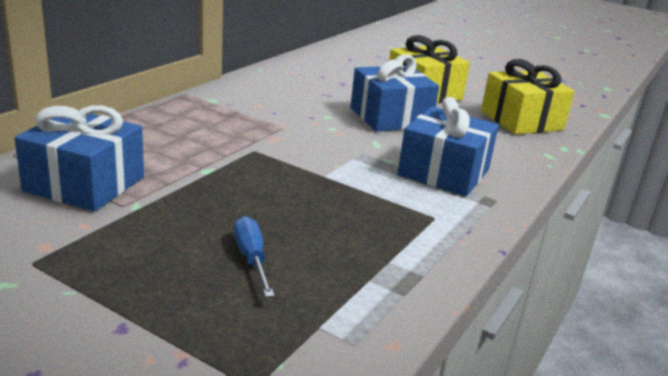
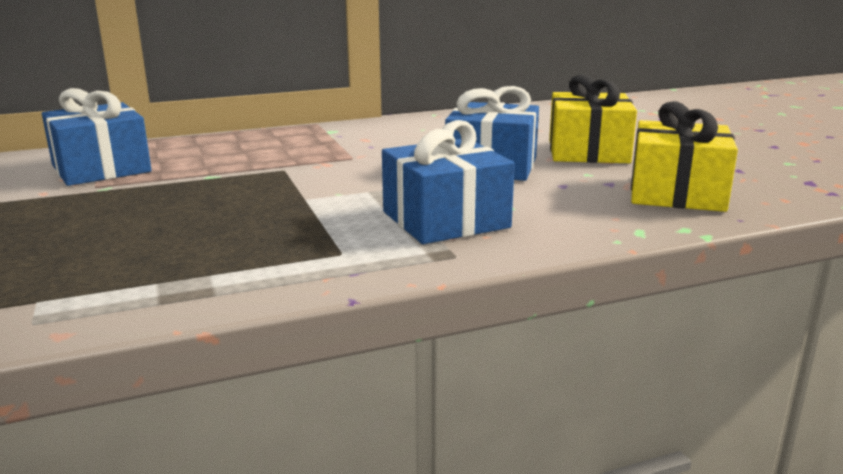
camera: 40 degrees right, 5 degrees down
(251, 258) = (100, 240): blue screwdriver -> none

